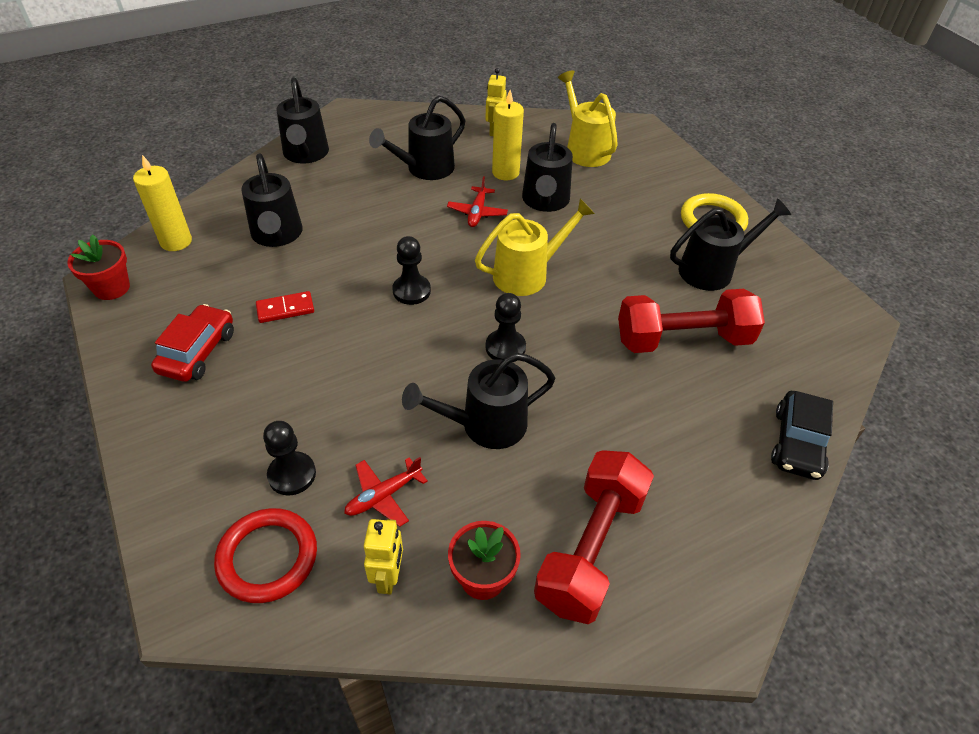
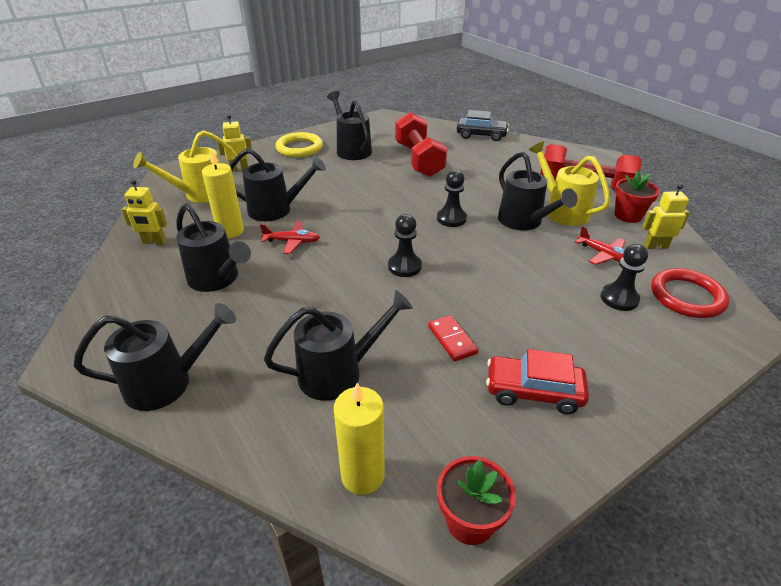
camera: 95 degrees left, 10 degrees down
(528, 274) = (370, 213): yellow watering can -> yellow watering can (562, 210)
(646, 173) = (239, 169): none -> yellow robot

